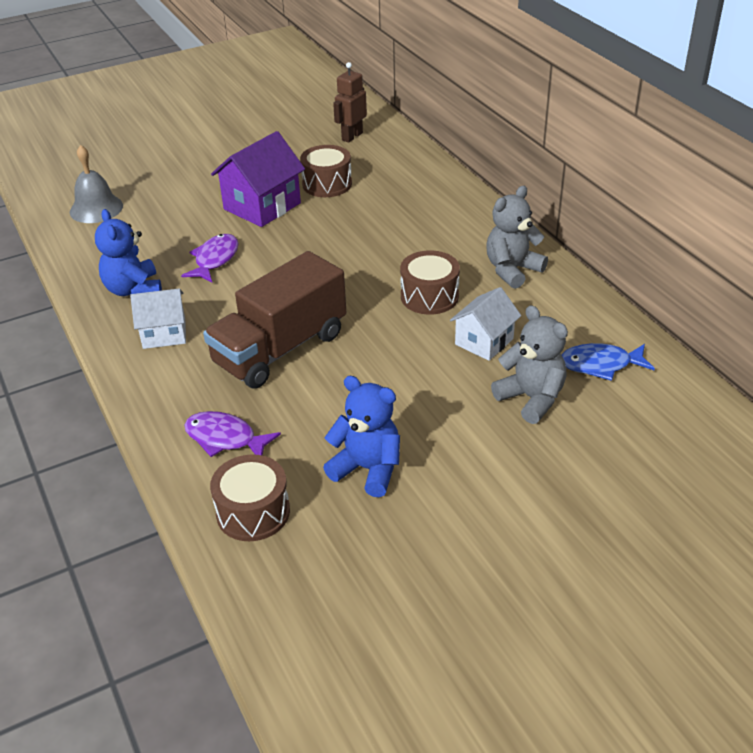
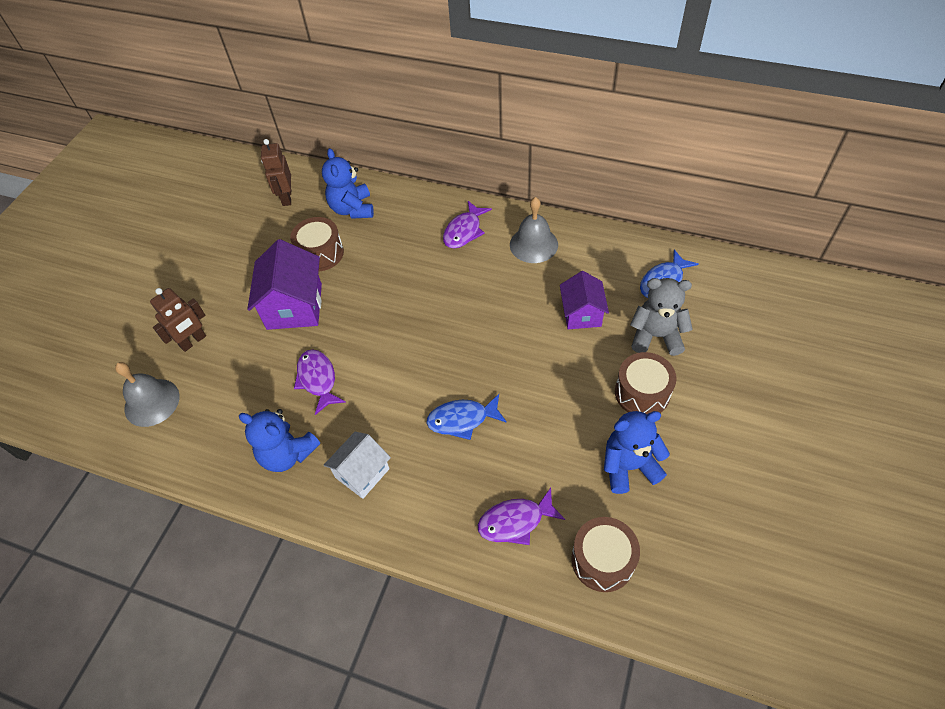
camera: 40 degrees left, 15 degrees up
(167, 189) = (193, 341): none -> brown robot
(280, 349) = (462, 419): brown truck -> blue fish
(392, 168) = (352, 209): none -> blue teddy bear
(429, 296) = (507, 302): brown drum -> brown drum (642, 393)
(463, 229) = (464, 231): none -> purple fish
(484, 341) = (581, 314): white house -> purple house
(512, 270) = (533, 244): grey teddy bear -> grey bell

